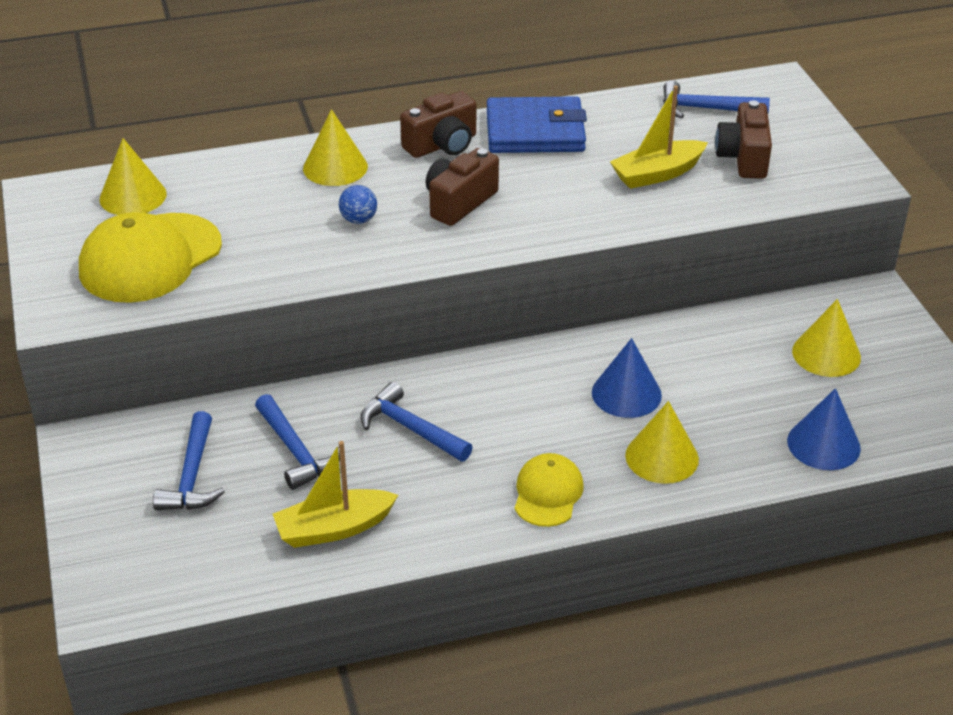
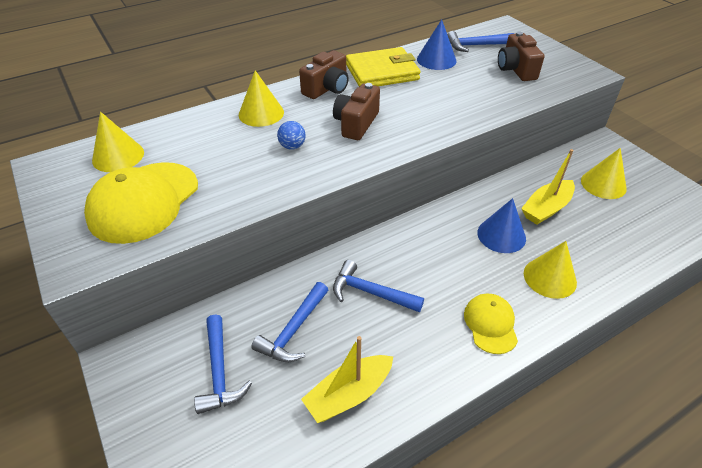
camera: 15 degrees left, 5 degrees up
(295, 451) = (294, 330): blue hammer -> blue hammer turned 75 degrees clockwise
(535, 131) = (382, 72): blue wallet -> yellow wallet
(657, 174) = (471, 86): yellow boat -> yellow boat (546, 208)
(823, 444) = (642, 246): blue cone -> blue cone (436, 60)

